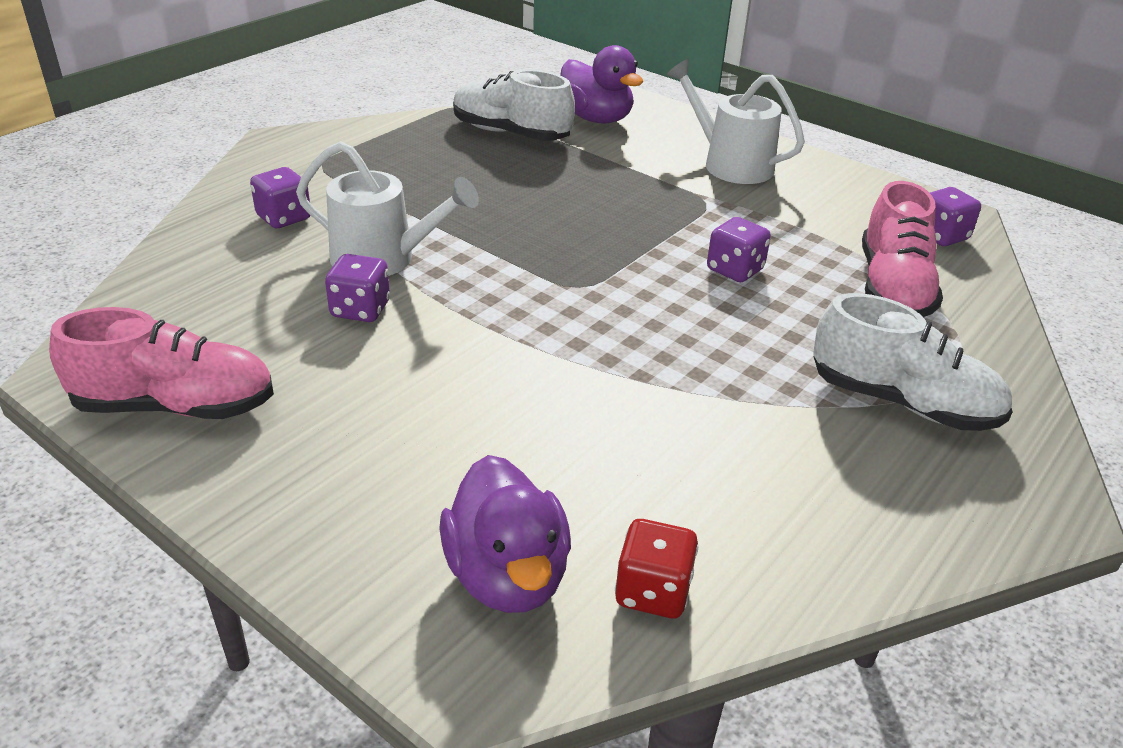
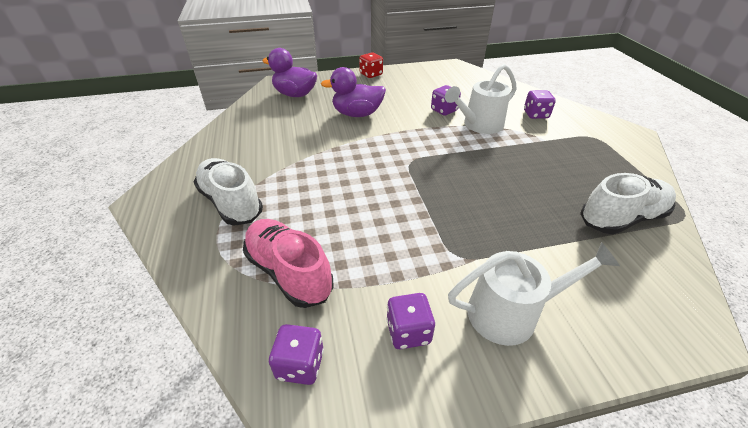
camera: 130 degrees right, 5 degrees up
(176, 406) = (420, 74): pink shoe -> none
(596, 118) = (644, 279): purple duck -> purple duck (357, 114)
(653, 592) = (258, 109): red dice -> red dice (371, 74)
(735, 270) = (373, 218): purple dice -> purple dice (408, 331)
(902, 402) = (231, 202): white shoe -> white shoe turned 75 degrees clockwise

